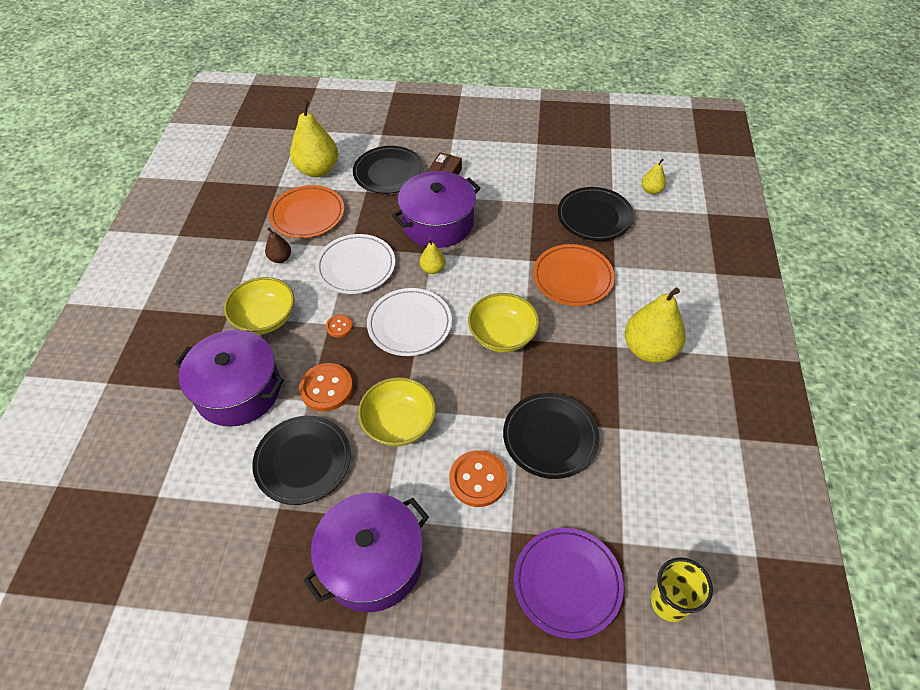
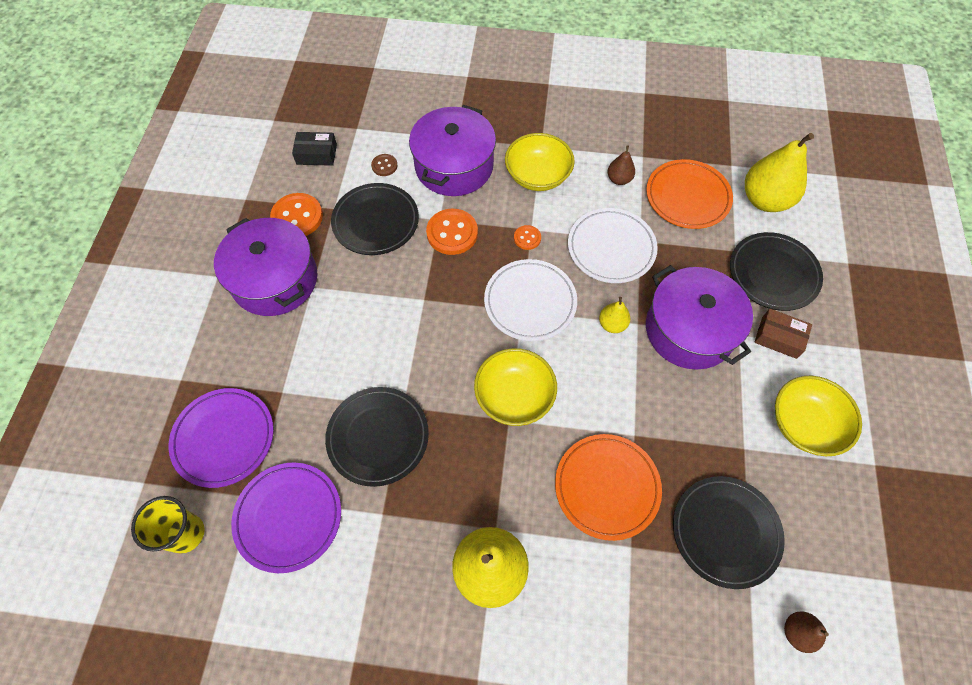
camera: 90 degrees right, 10 degrees up
(190, 539) = (316, 154): none -> black box
(224, 459) = (384, 166): none -> brown button
(399, 423) = (407, 295): yellow bowl -> yellow bowl (804, 424)
(478, 479) = (339, 365): orange button -> orange button (297, 217)
(636, 505) = (288, 517): none -> purple plate
(651, 190) = (797, 632): yellow pear -> brown pear

